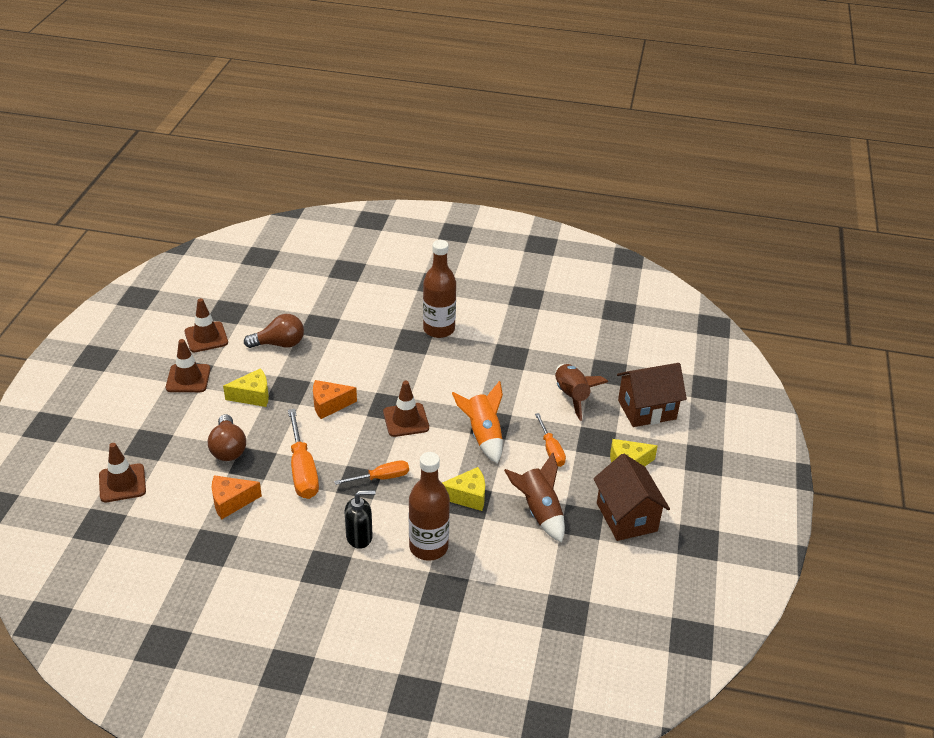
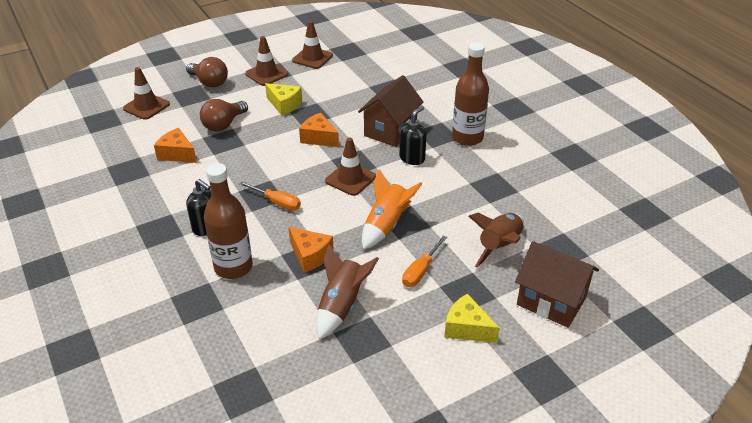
camera: 50 degrees right, 0 degrees up
(279, 344) = (347, 85): brown light bulb -> brown light bulb (209, 82)
(302, 470) = (241, 164): orange screwdriver -> none
(424, 372) = (412, 158): none -> black soap dispenser
(467, 496) = (310, 256): yellow cheese -> orange cheese
(626, 517) = (401, 365): brown house -> brown house (390, 130)

